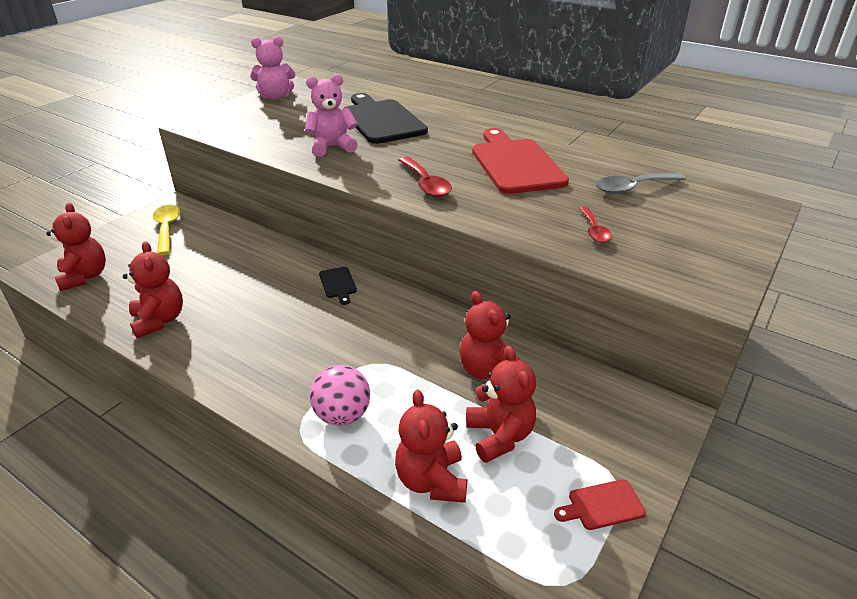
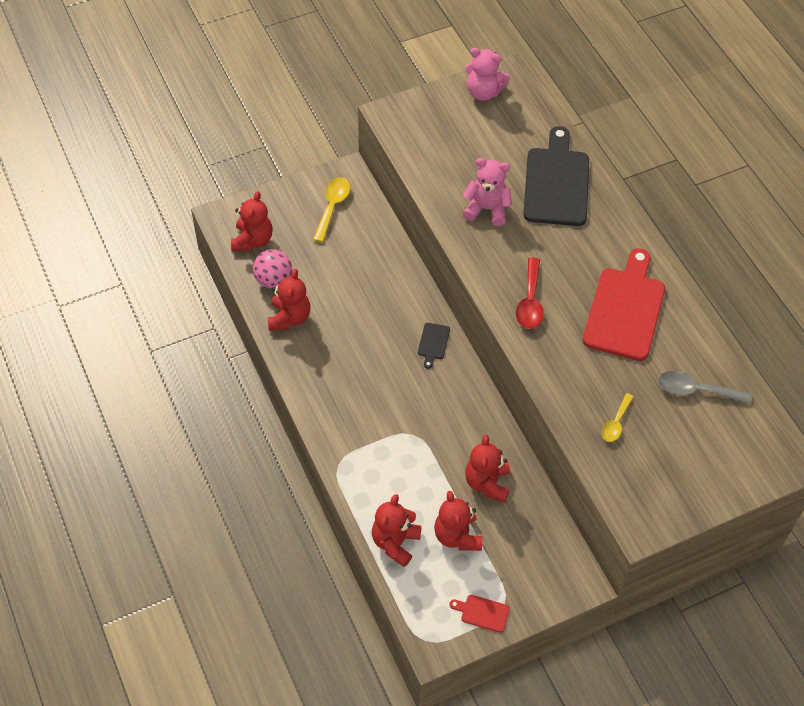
camera: 30 degrees right, 20 degrees up
(342, 415) = (370, 467): pink ball -> pink ball (273, 280)
(499, 436) = (457, 536): red teddy bear -> red teddy bear turned 150 degrees clockwise
(594, 230) = (616, 423): red spoon -> yellow spoon

